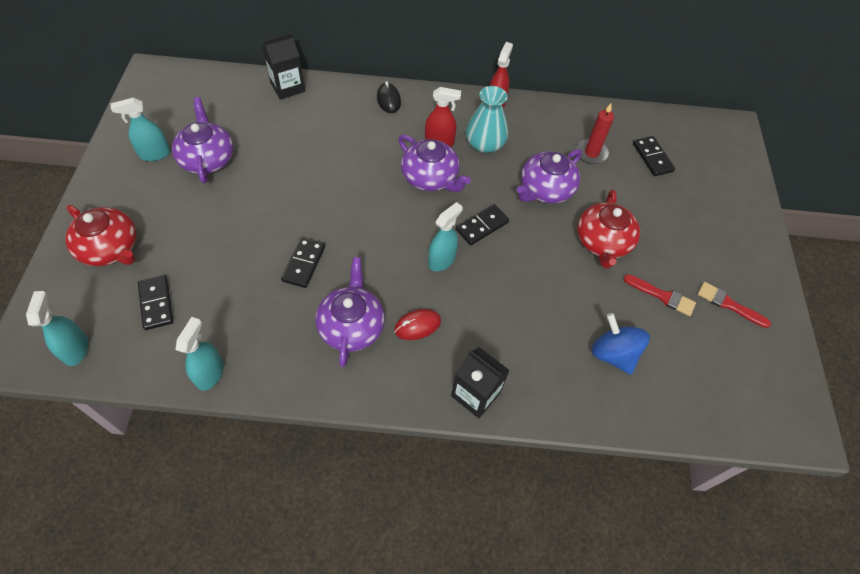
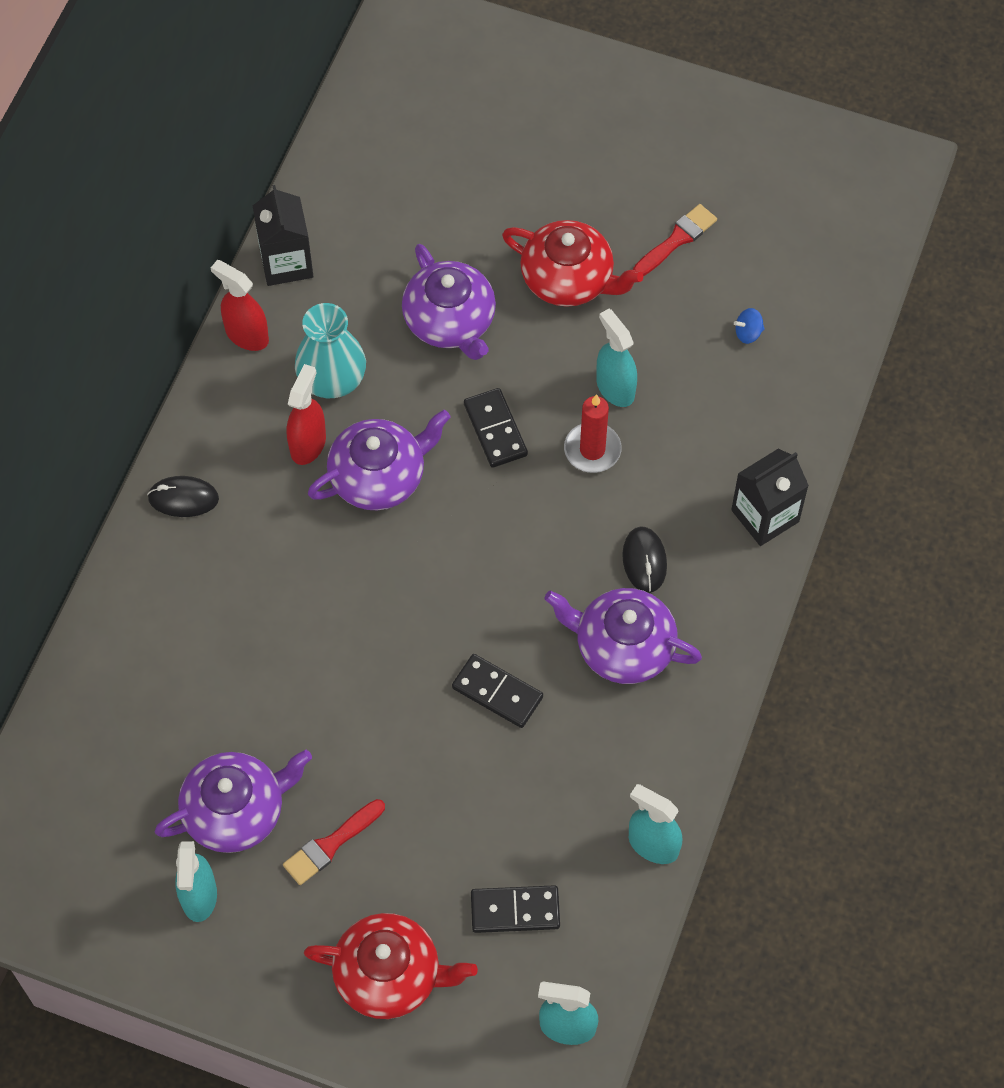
camera: 70 degrees left, 5 degrees up
(110, 248) = (389, 975): red teapot -> red teapot turned 45 degrees clockwise
(207, 158) = (236, 811): purple teapot -> purple teapot turned 150 degrees clockwise
(287, 87) = (98, 657): black carton -> black carton (286, 262)
(417, 325) = (644, 561): red mouse -> black mouse
(442, 260) = (542, 501): turquoise spray bottle -> turquoise spray bottle (615, 388)
(591, 153) = (396, 231): red candle -> red candle (592, 450)
(613, 354) = (748, 333): blue spinning top -> blue spinning top, size x0.45
(652, 157) = (431, 152): black domino -> none
(728, 304) = (710, 166): red brush -> red brush (331, 844)

